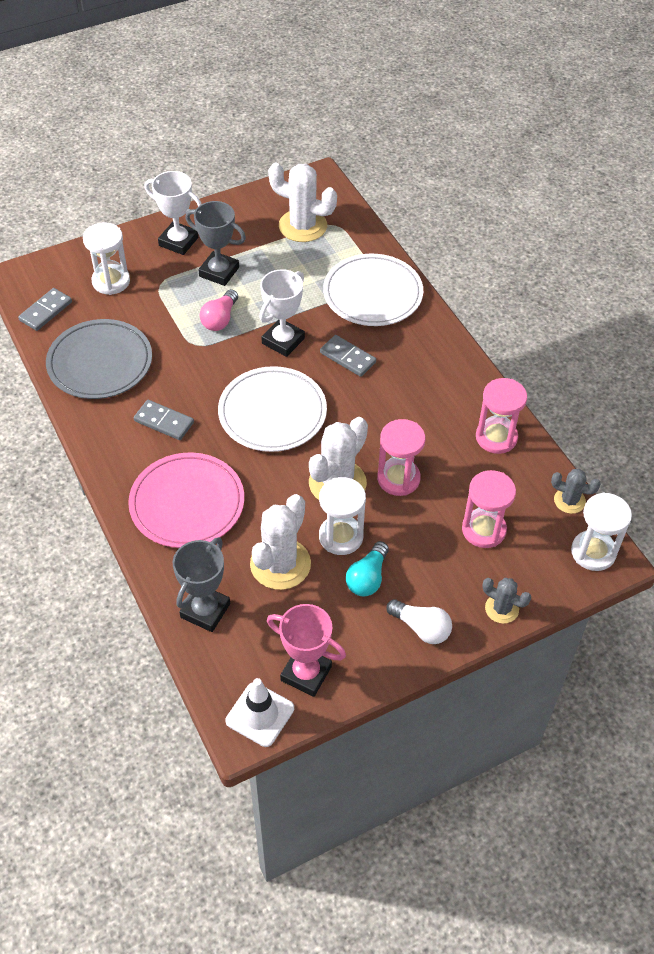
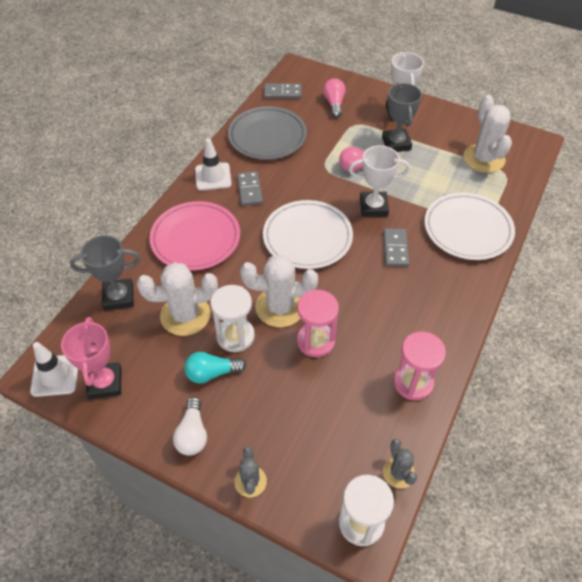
camera: 55 degrees right, 0 degrees up
(111, 281) = (334, 104): white hourglass -> pink light bulb
(112, 442) = (213, 177): none -> white traffic cone
(483, 530) = (316, 425): pink hourglass -> none

